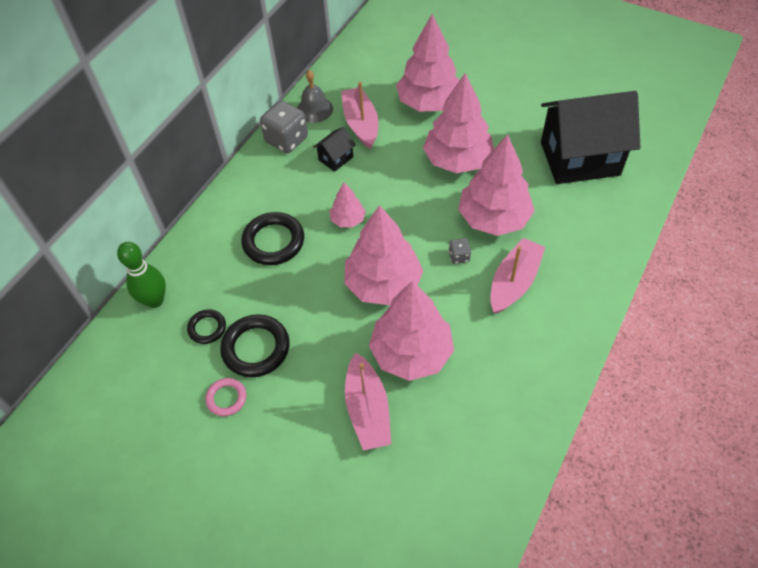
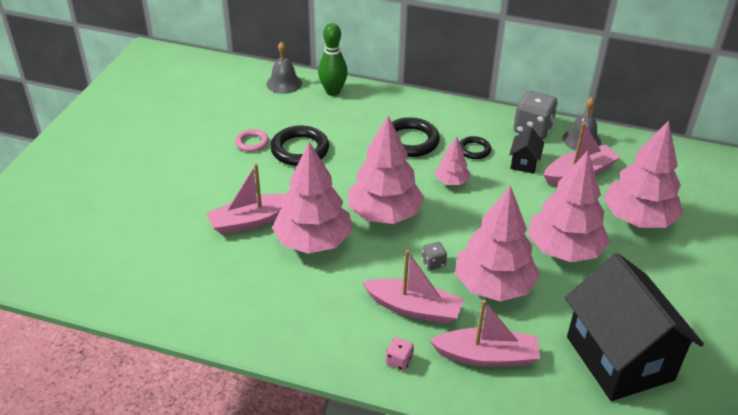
camera: 75 degrees right, 15 degrees down
(115, 351) = (284, 83): none -> grey bell
(207, 328) = (313, 121): black ring -> black ring (474, 150)
(336, 158) = (524, 163): black house -> black house turned 75 degrees clockwise
(572, 241) = (487, 356): none -> pink boat
(574, 304) = (399, 361): none -> pink dice

